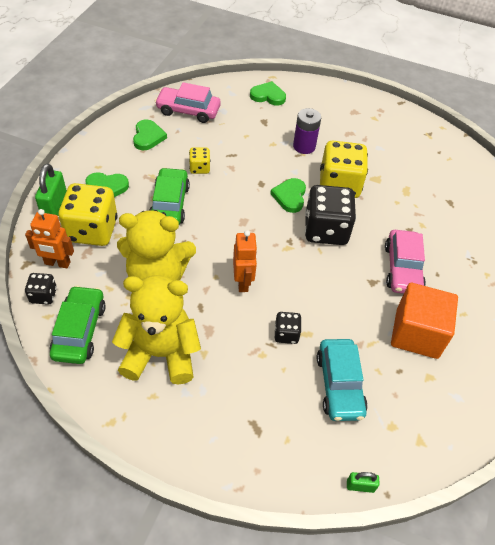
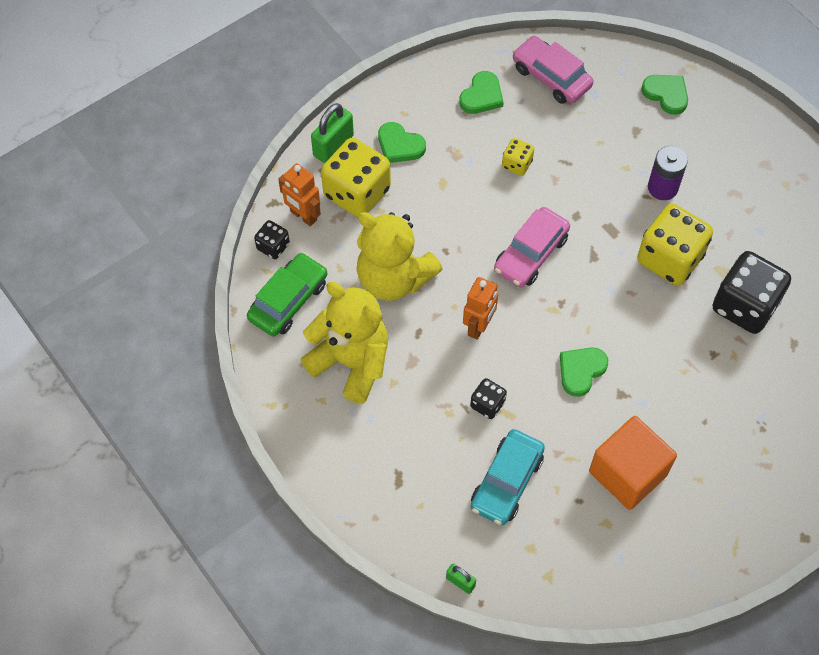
camera: 35 degrees right, 10 degrees up
(169, 204) = (456, 196): green car -> none
(290, 196) = (599, 247): green heart -> green heart (581, 371)
(326, 230) = (612, 309): black dice -> black dice (744, 306)
(402, 268) = (668, 395): pink car -> pink car (531, 254)

